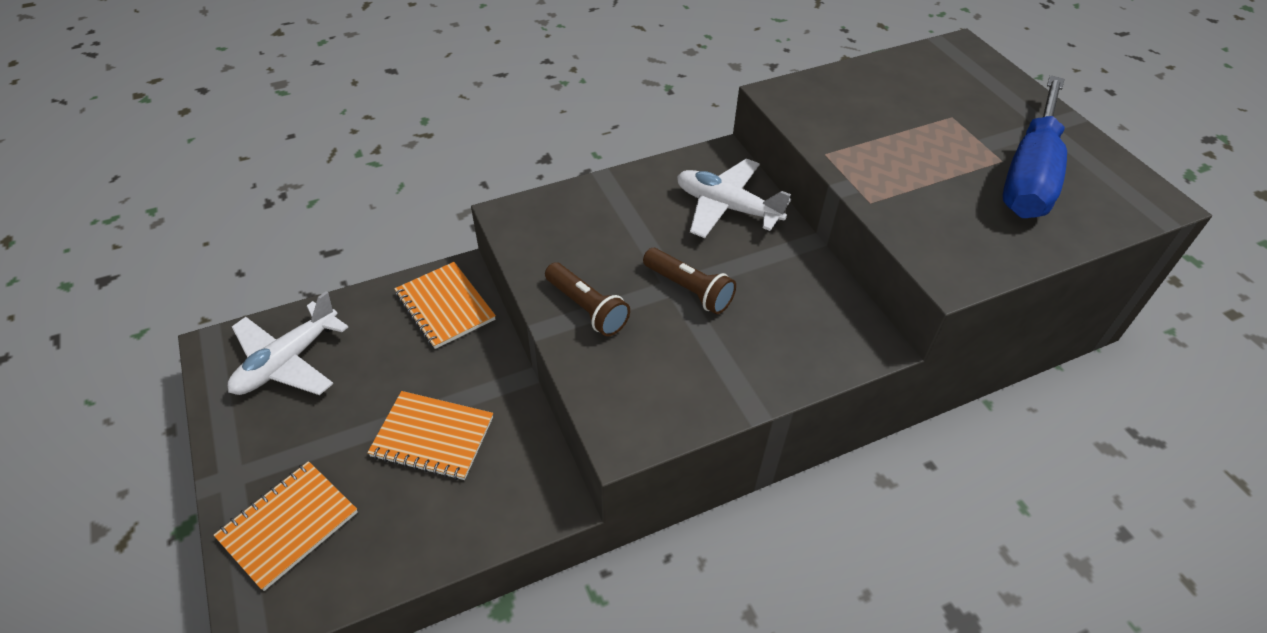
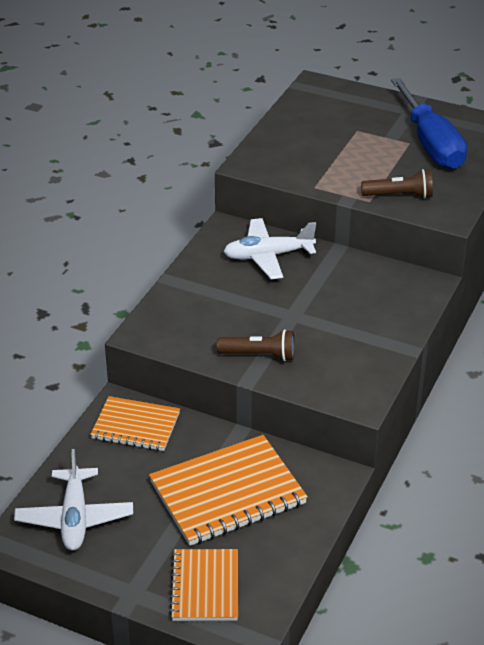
camera: 40 degrees left, 10 degrees down
(432, 437) = (227, 493): orange notebook -> orange notebook, size x1.61
(688, 289) = (303, 312): brown flashlight -> brown flashlight (399, 195)

